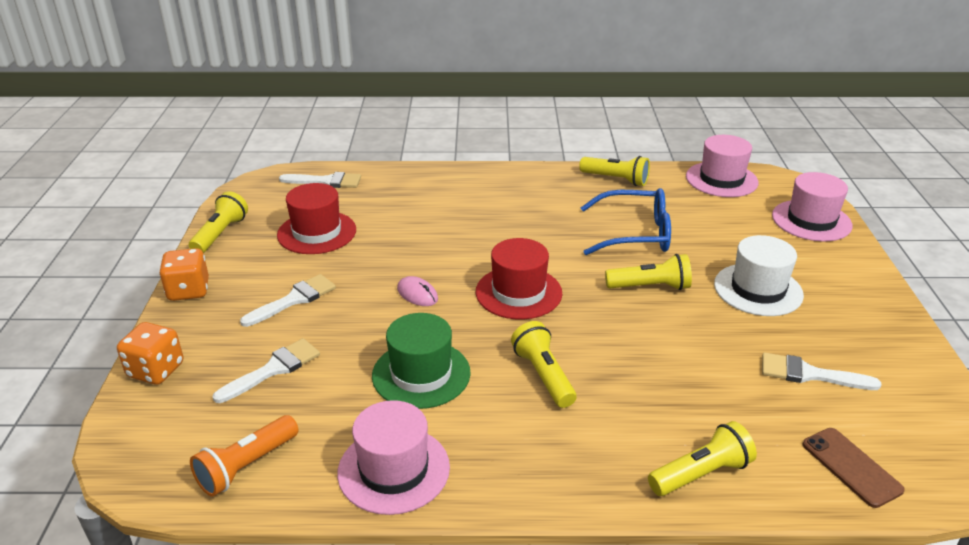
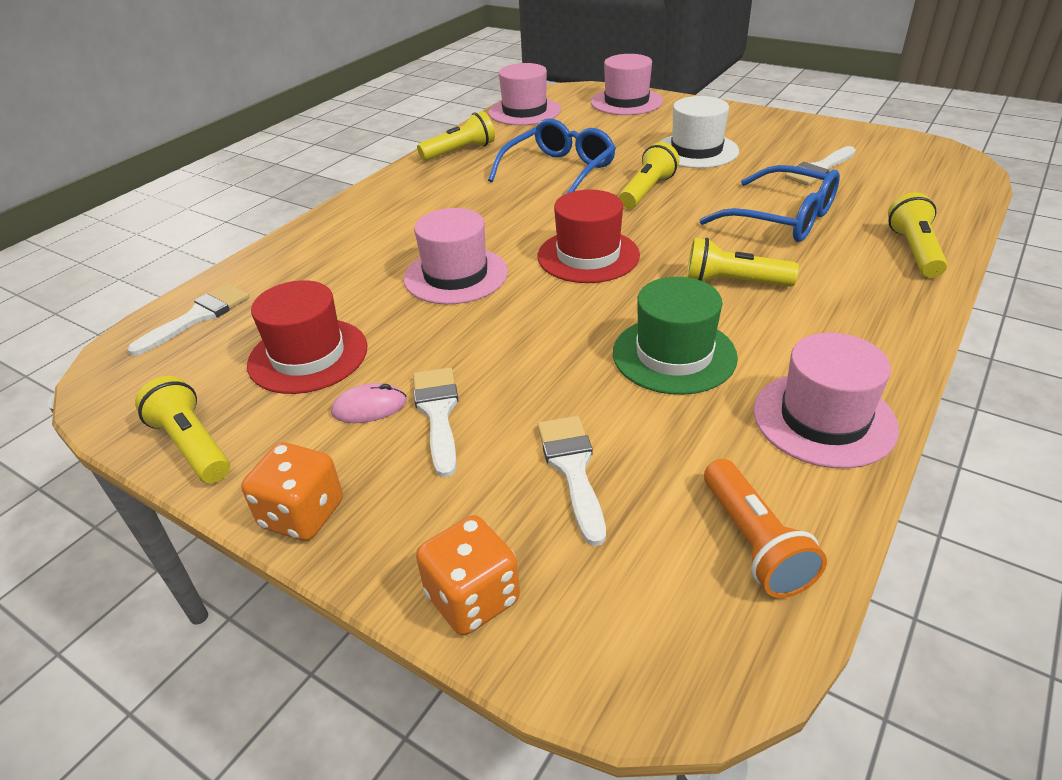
camera: 55 degrees left, 5 degrees up
(417, 294) = (526, 316): pink mouse -> pink mouse (369, 407)
(443, 247) = (456, 275): none -> pink hat
(679, 375) = (782, 219): none -> blue glasses
(851, 467) = (934, 192): brown phone -> none

